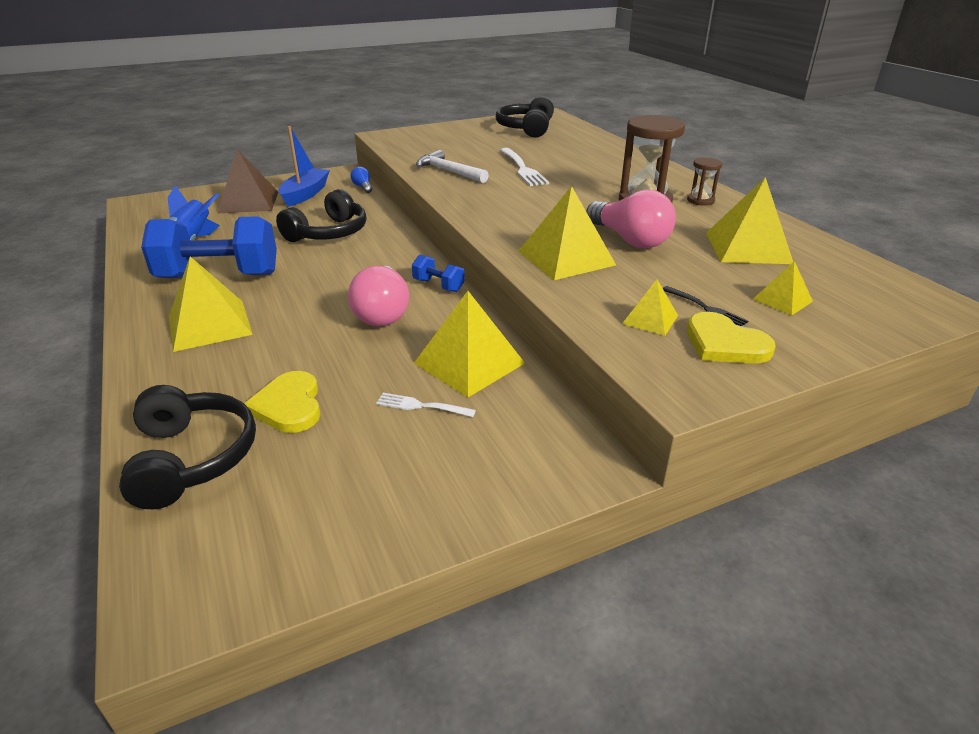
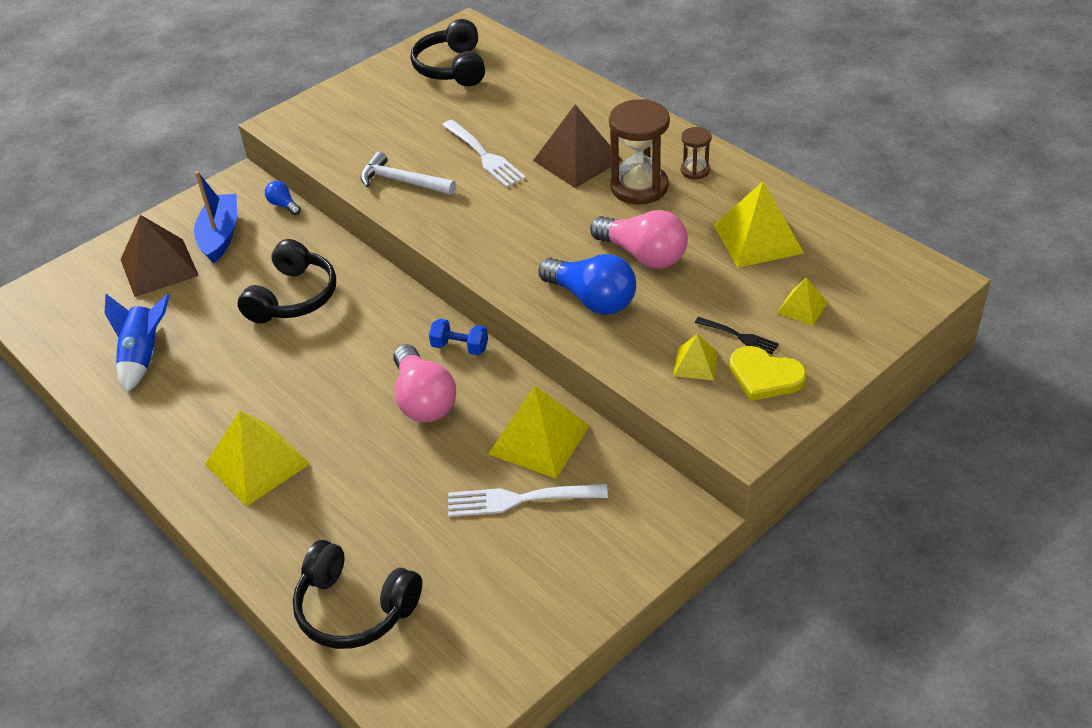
camera: 15 degrees left, 10 degrees up
(192, 458) = (354, 608): black headphones -> black headphones turned 150 degrees clockwise
(219, 276) = (216, 396): blue dumbbell -> none
(289, 405) = (402, 533): yellow heart -> none
(422, 406) = (521, 499): white fork -> white fork, size x1.74
(566, 258) = (592, 299): yellow pyramid -> blue light bulb
(598, 181) = (577, 160): none -> brown pyramid

